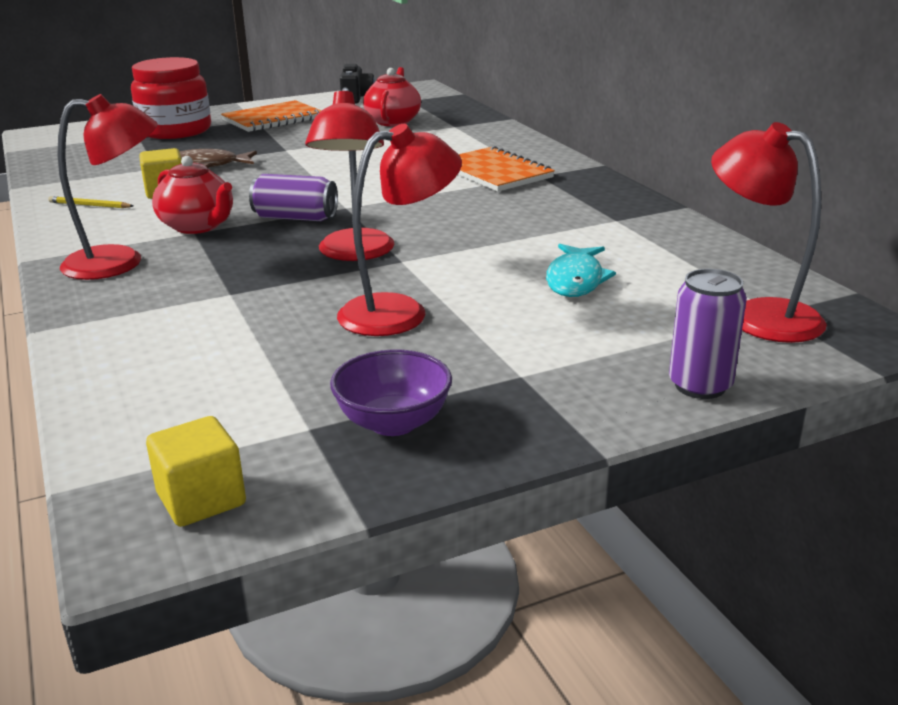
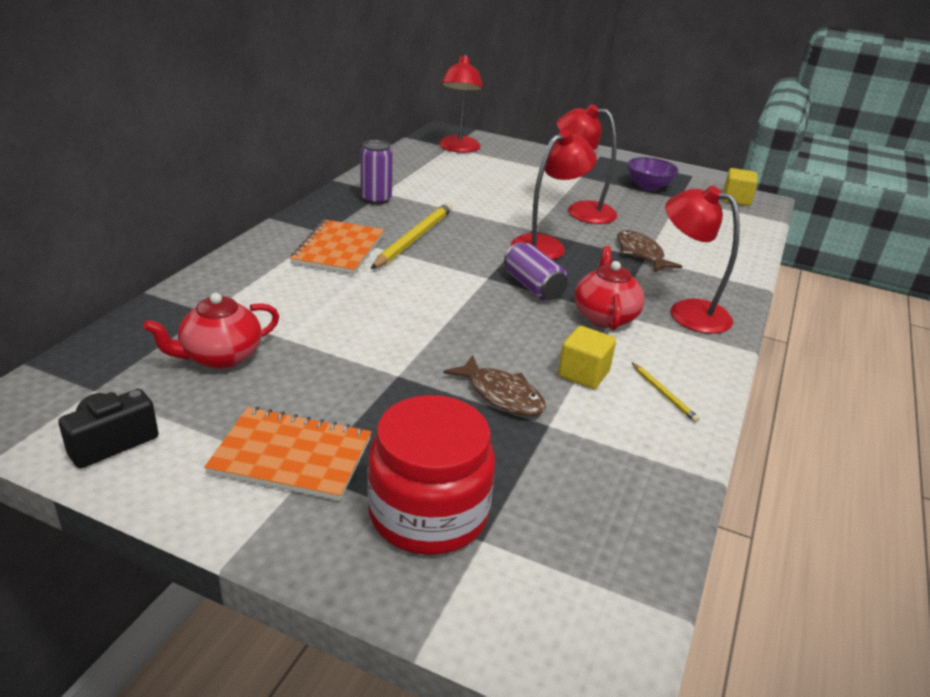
camera: 135 degrees left, 5 degrees up
(241, 296) = (641, 254): none -> brown fish
(471, 202) = (414, 239): none -> yellow pencil
(575, 280) = (482, 185): turquoise fish -> none
(700, 386) = (533, 150): purple can -> purple can (376, 199)

